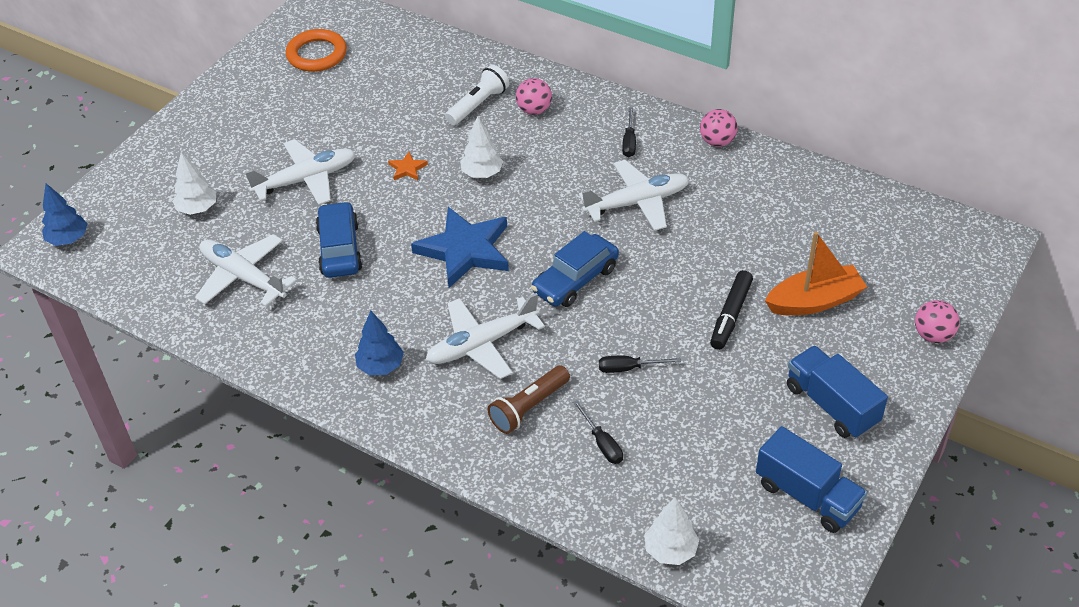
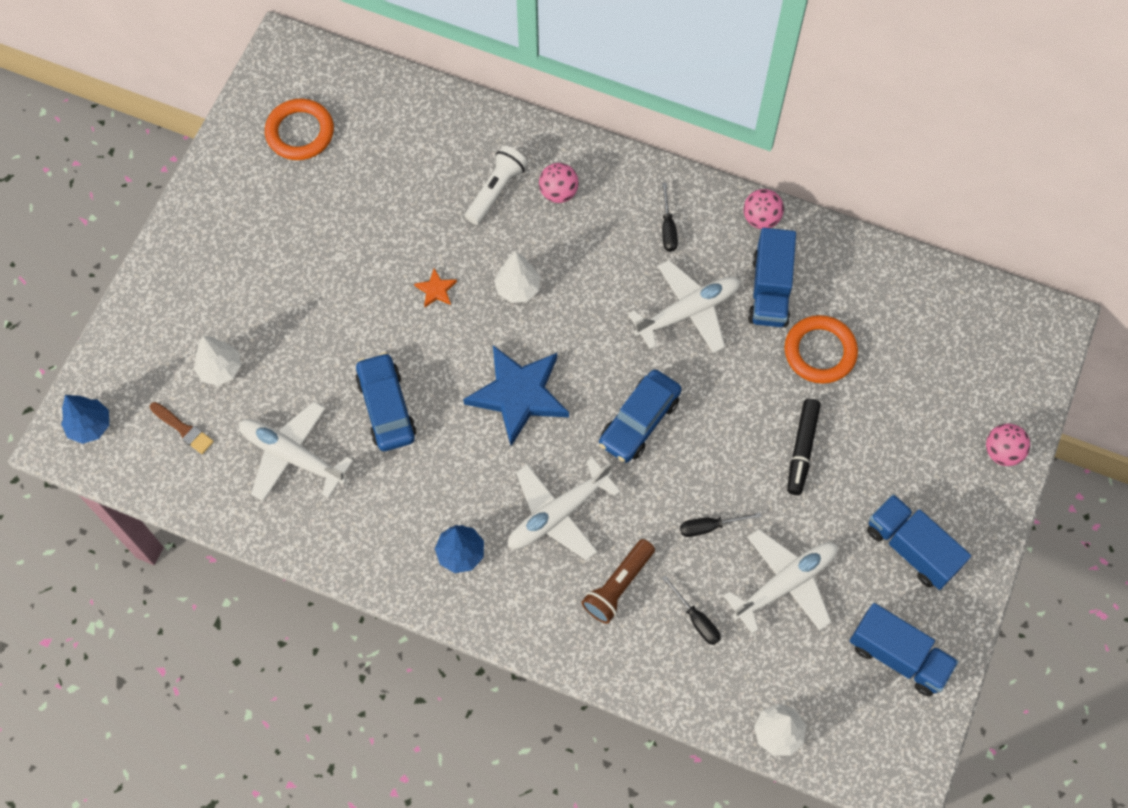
camera: 10 degrees left, 20 degrees up
(150, 249) = (183, 429): none -> brown brush
(305, 180) = (328, 317): white plane -> white plane (784, 584)
(717, 193) = (770, 290): none -> blue truck
(759, 242) = (820, 352): none -> orange ring
(814, 301) = (883, 422): orange boat -> none

